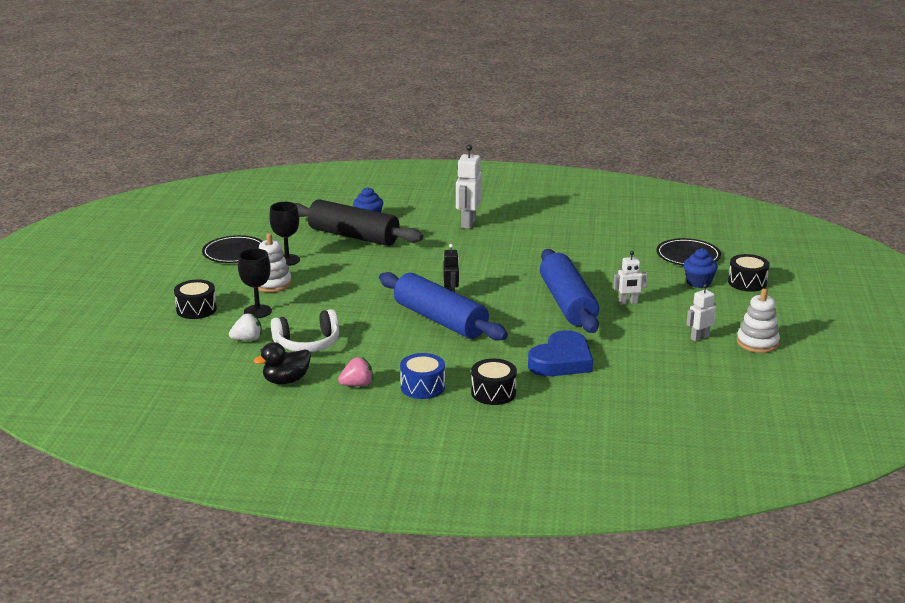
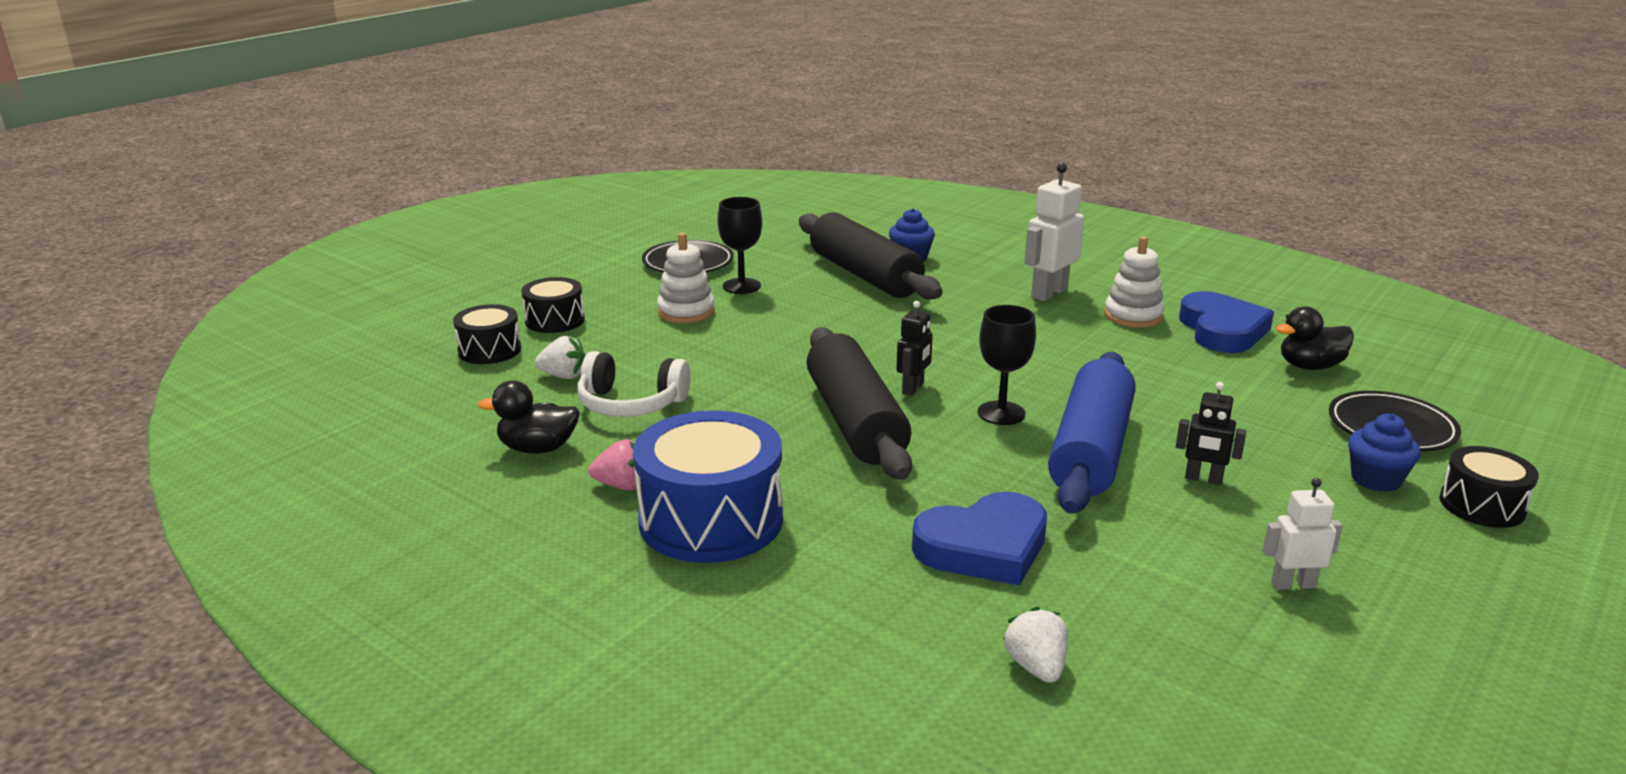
camera: 30 degrees right, 0 degrees up
(257, 311) = (623, 342): black goblet -> black goblet (1001, 413)
(422, 387) = (711, 520): blue drum -> blue drum, size x1.81
(440, 320) = (855, 422): blue rolling pin -> black rolling pin
(493, 393) = (809, 567): black drum -> black drum (489, 350)
(574, 224) = (1222, 330): none -> blue heart
(628, 302) = (1203, 479): white robot -> black robot
(628, 401) = (1036, 667): none -> white strawberry
(630, 234) = (1310, 366): none -> black duck
(757, 343) = (1415, 633): white stacking toy -> white stacking toy (1133, 316)

